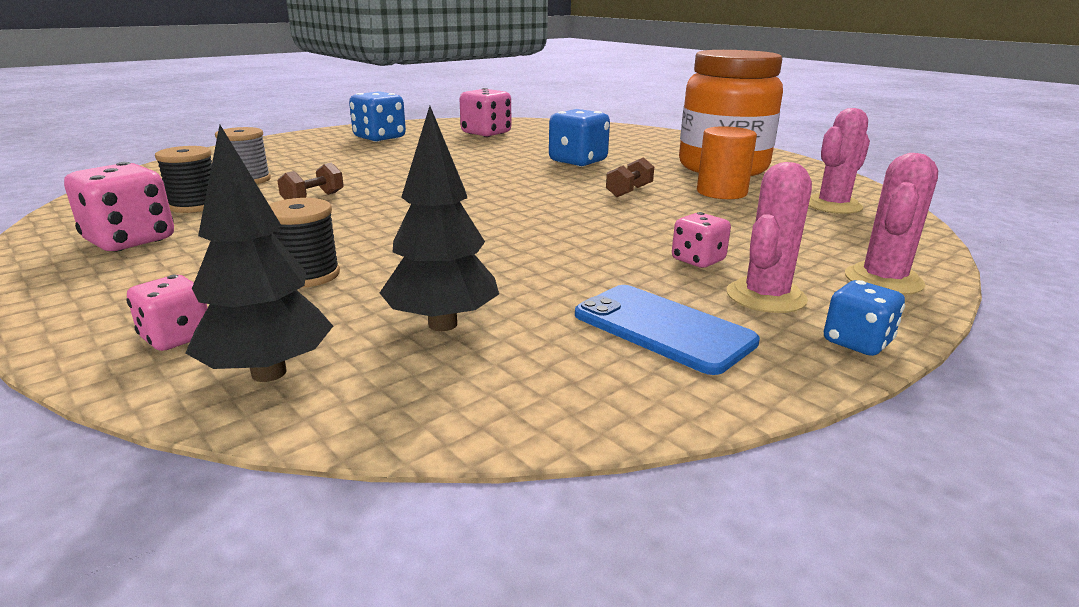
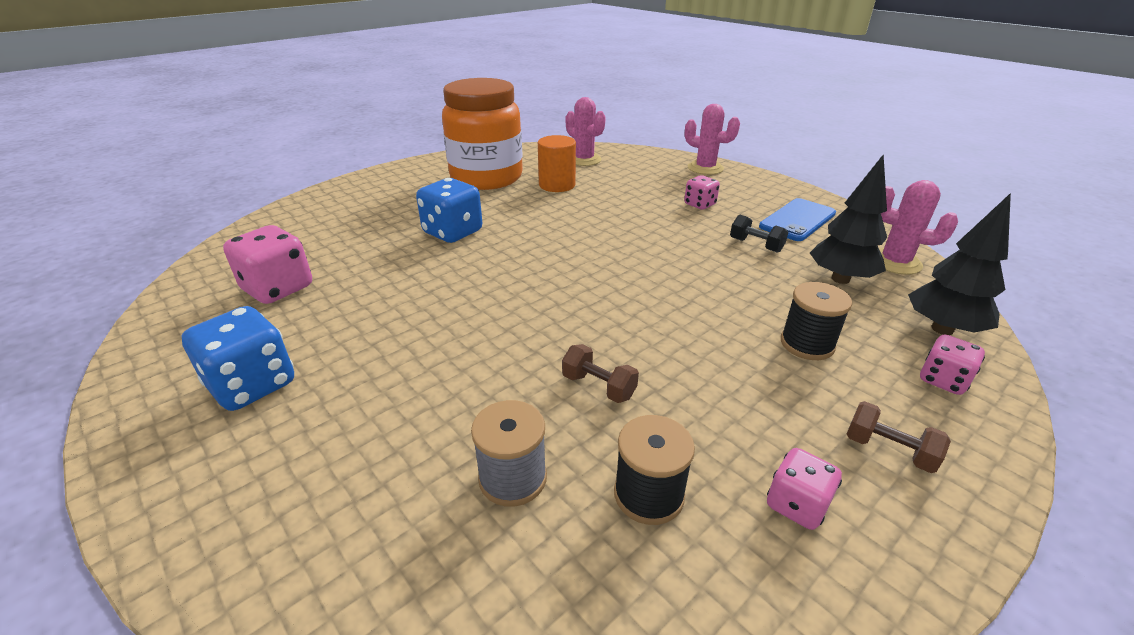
camera: 90 degrees left, 10 degrees up
(130, 241) = (796, 504): pink dice -> pink dice, size x0.59
(557, 281) = (756, 245): none -> black dumbbell
(629, 191) = (556, 215): brown dumbbell -> brown dumbbell (888, 450)
(765, 296) = (742, 194): pink cactus -> pink cactus (894, 262)
(857, 342) = (780, 184): blue dice -> none

